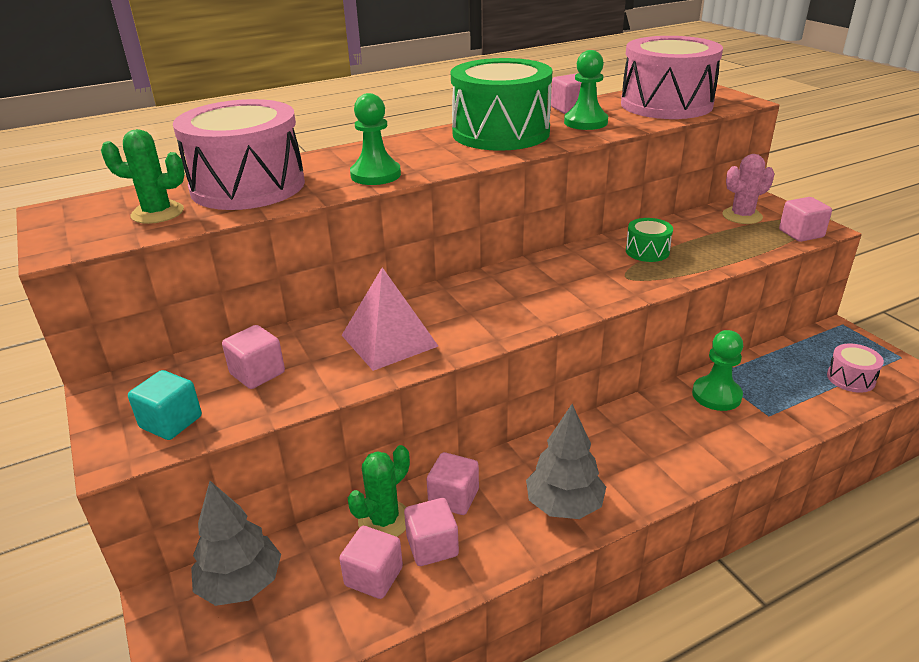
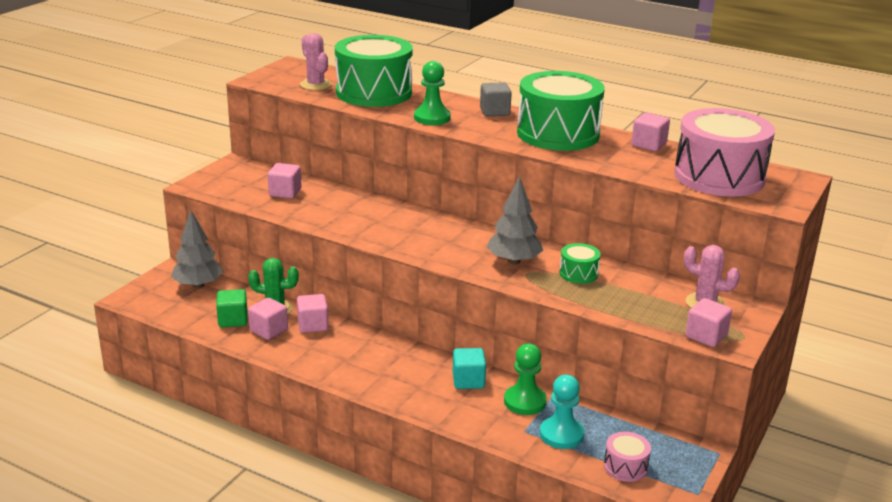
camera: 55 degrees right, 5 degrees down
(157, 213) = (315, 85): green cactus -> pink cactus
(171, 422) = (226, 187): turquoise cube -> turquoise cube (468, 381)
(248, 186) = (374, 92): pink drum -> green drum
(374, 576) = (233, 320): pink cube -> green cube
(389, 340) = (353, 216): pink pyramid -> none
(405, 144) = (494, 112): none -> grey cube
(564, 505) = (340, 365): grey tree -> grey tree (513, 261)
(585, 122) = (624, 156): green pawn -> none
(784, 394) = (561, 434): none -> turquoise pawn

